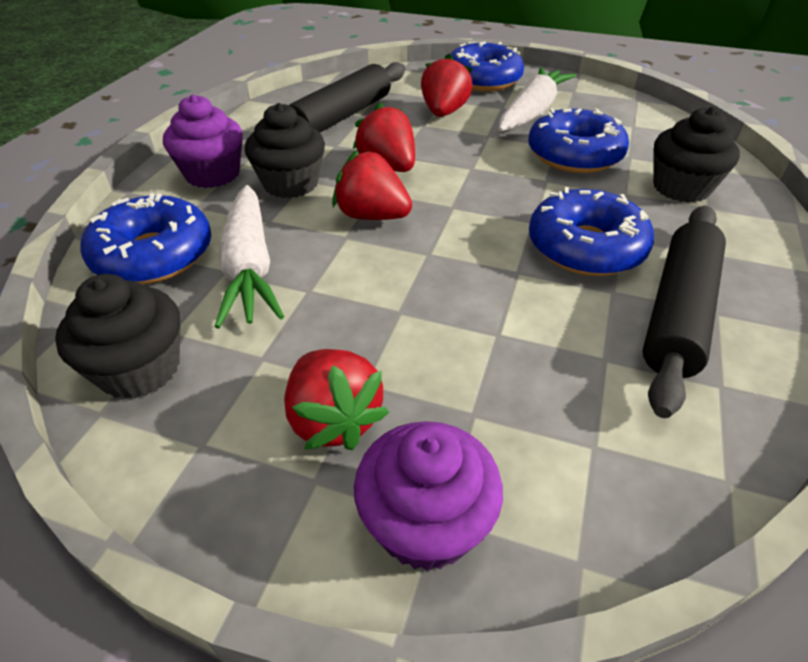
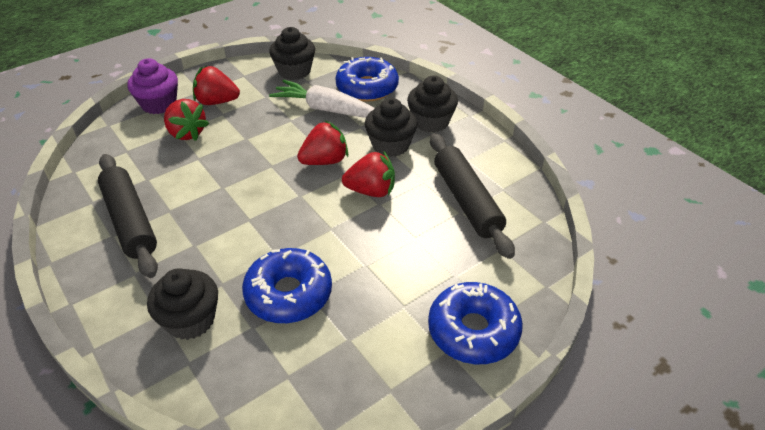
camera: 125 degrees right, 0 degrees up
(212, 174) = (431, 122): purple cupcake -> black cupcake
(444, 112) = (425, 261): red strawberry -> red strawberry (187, 133)
(532, 112) = (376, 320): white carrot -> none
(585, 247) = (205, 224): blue donut -> none

